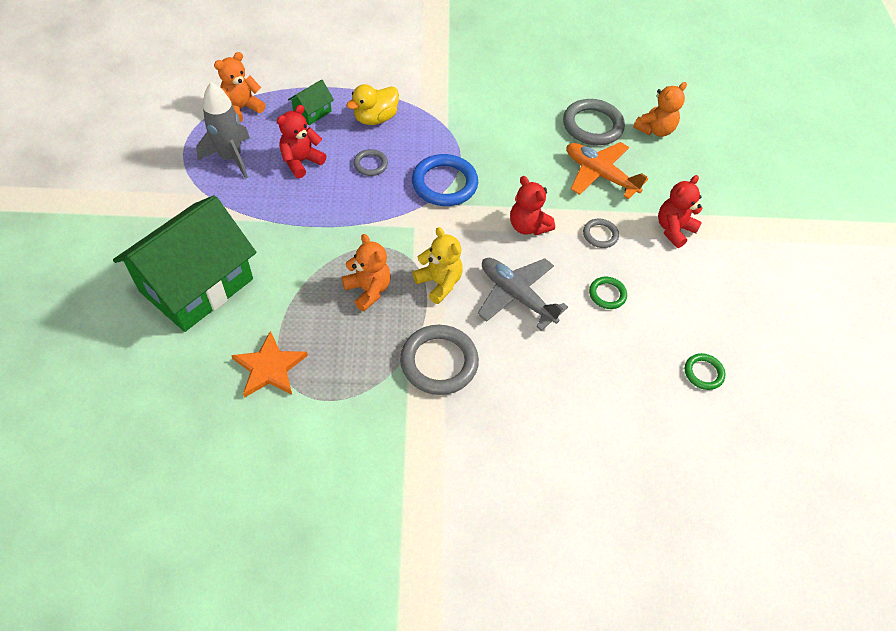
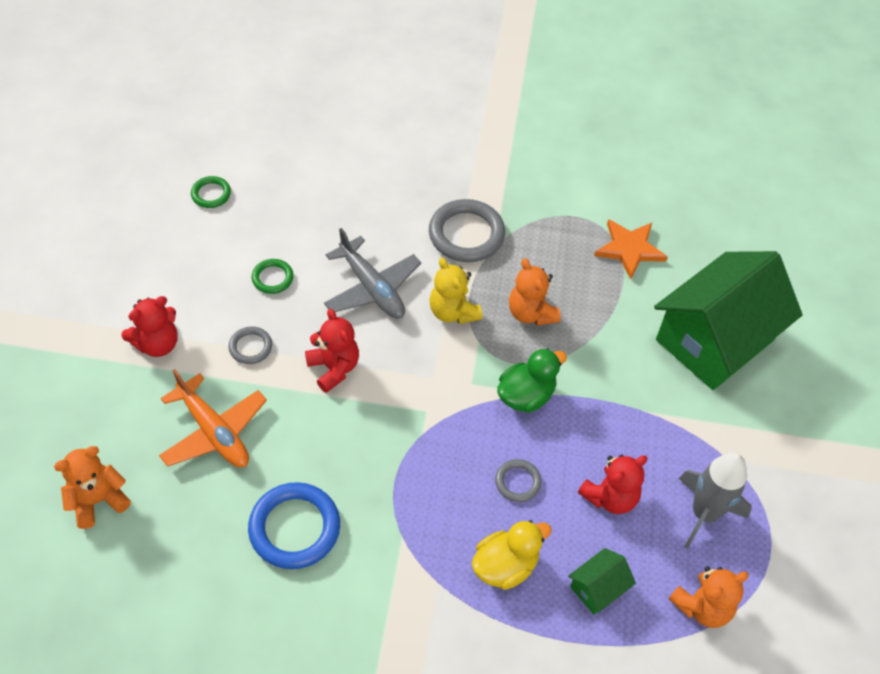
camera: 170 degrees left, 0 degrees up
(368, 222) = (526, 395): none -> green duck
(444, 183) = (424, 440): blue ring -> blue ring (294, 528)
(592, 126) = (187, 518): grey ring -> none

